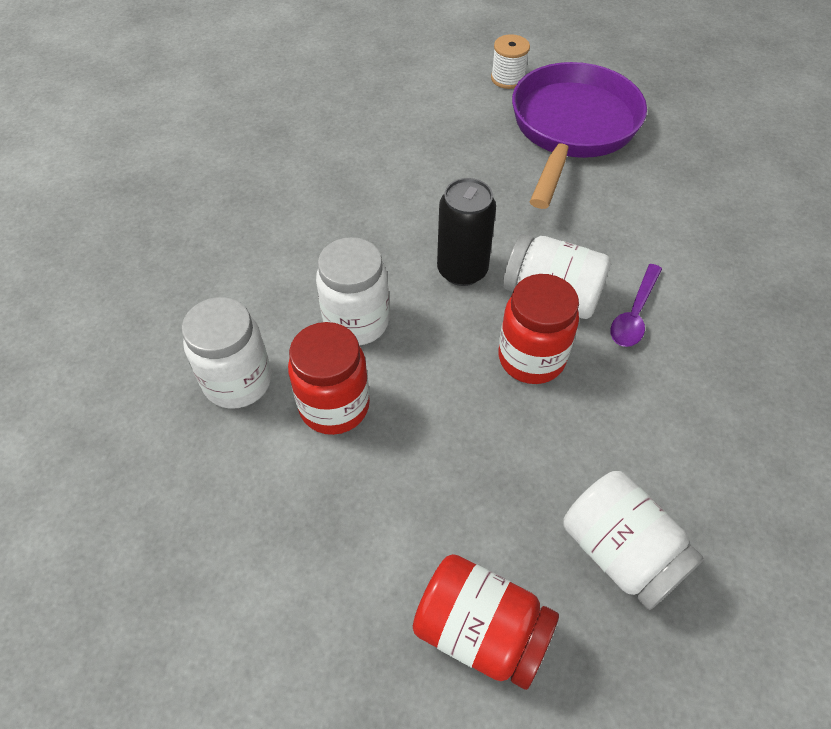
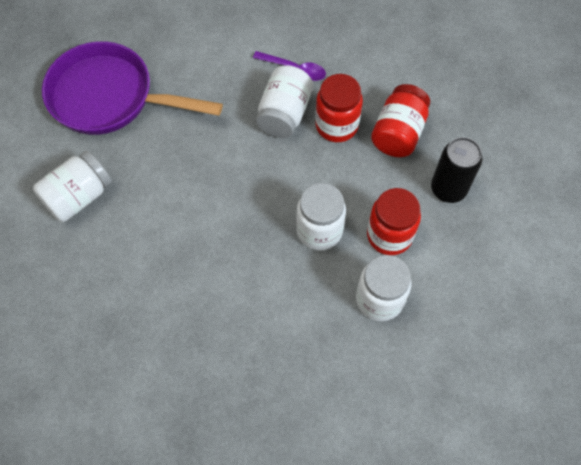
camera: 95 degrees left, 10 degrees up
(462, 270) = (265, 167): black can -> black can (448, 189)
(480, 631) = (511, 148): red jar -> red jar (398, 133)
(508, 78) = (40, 142): white spool -> none
(620, 552) = (456, 86): white jar -> white jar (78, 197)

